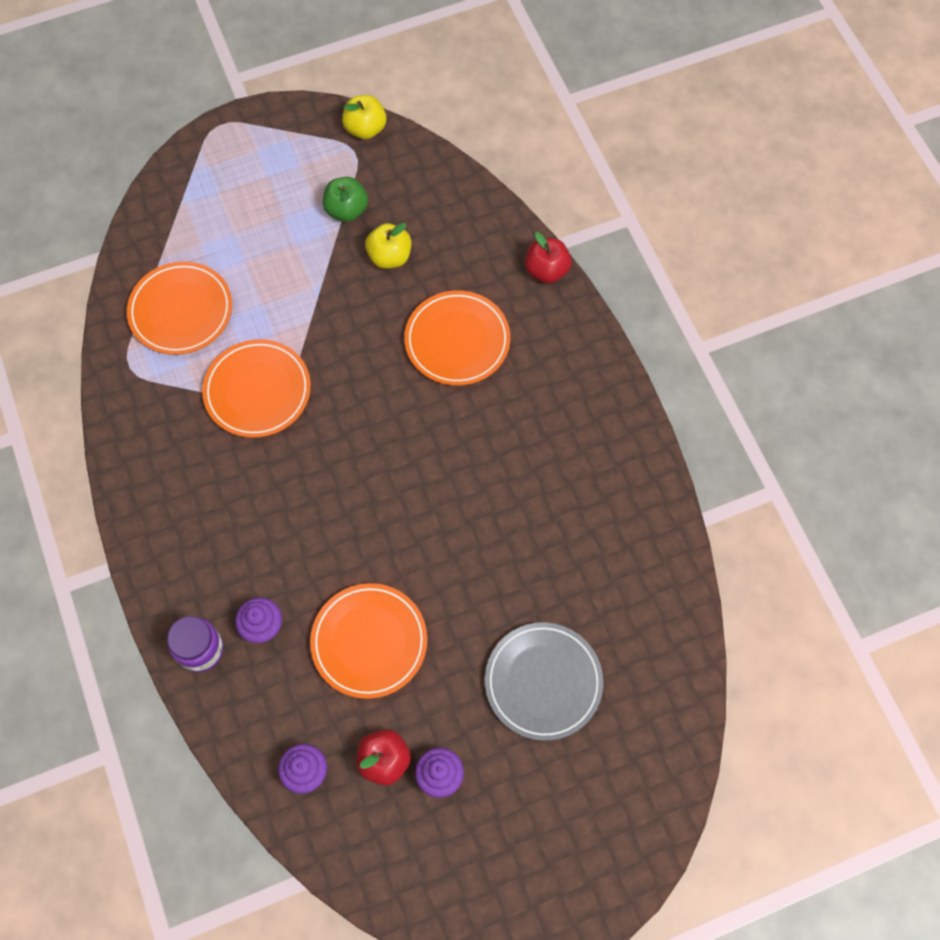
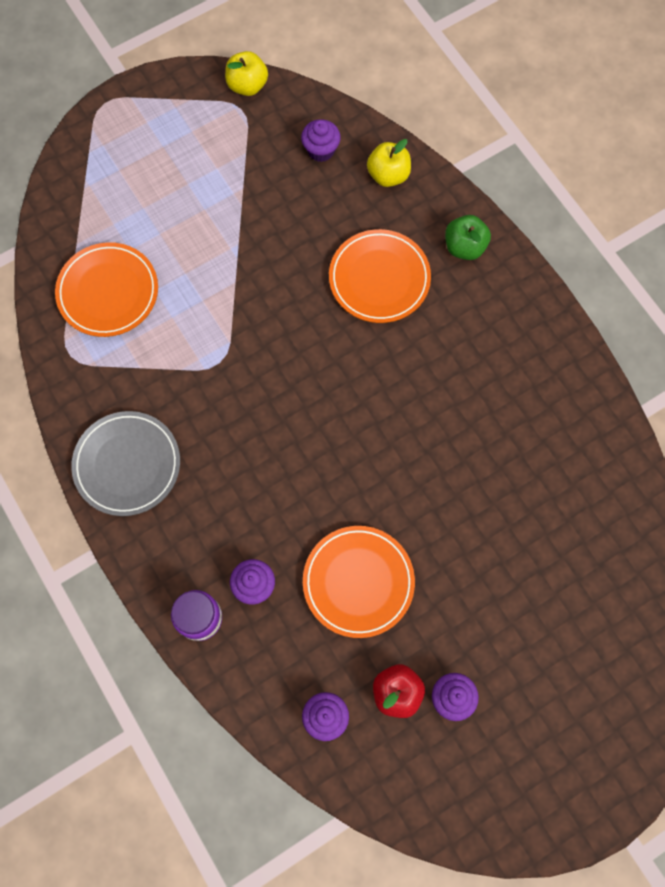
camera: 10 degrees left, 5 degrees up
(257, 391) = (199, 358): orange plate -> none
(346, 210) = (246, 168): green apple -> green apple (464, 247)
(390, 257) = (298, 207): yellow apple -> yellow apple (388, 175)
(425, 204) = (321, 150): none -> purple cupcake
(543, 682) = (529, 591): grey plate -> grey plate (127, 465)
(546, 271) = (449, 197): red apple -> none

